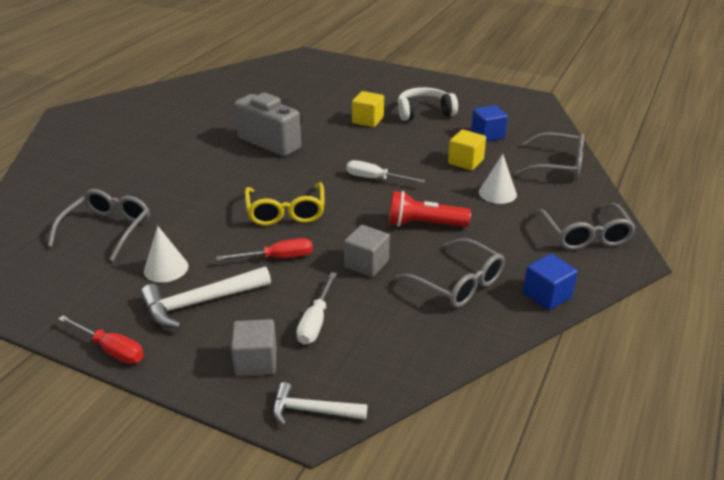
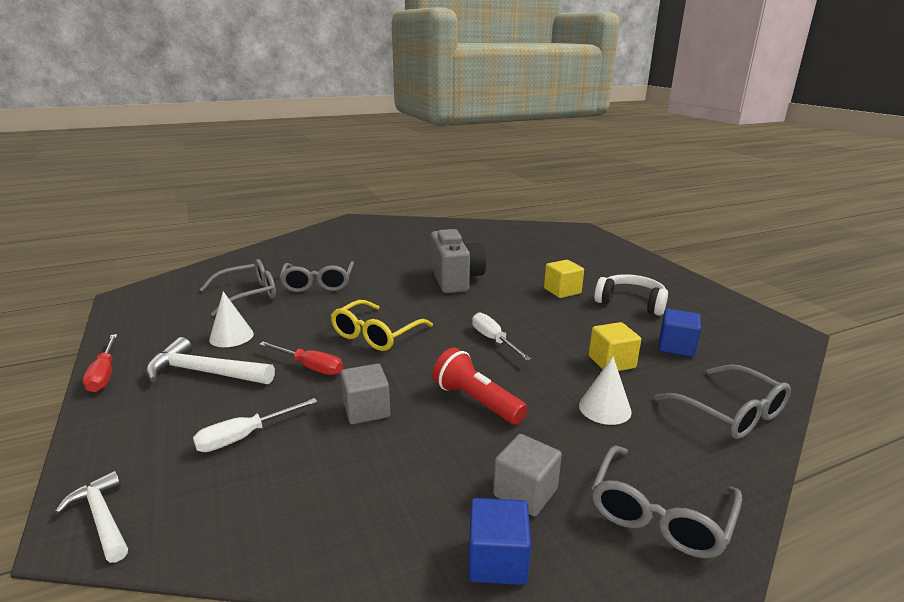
camera: 40 degrees right, 10 degrees down
(256, 362) = (150, 442): grey cube -> grey cube (525, 492)
(458, 283) = (418, 479): grey glasses -> grey glasses (318, 284)

